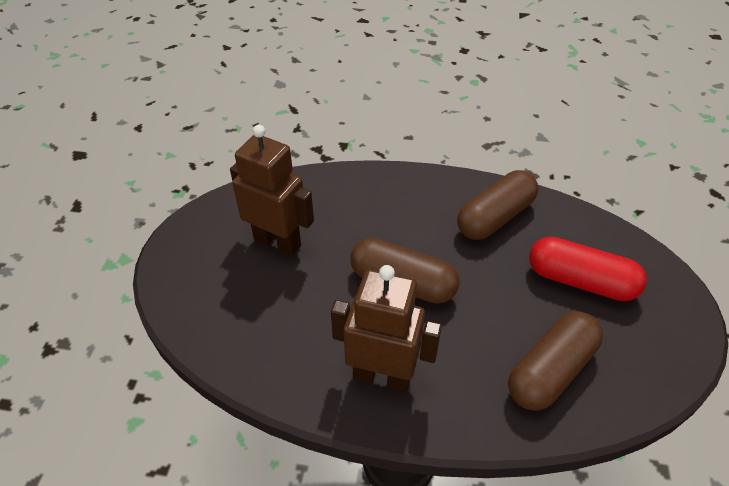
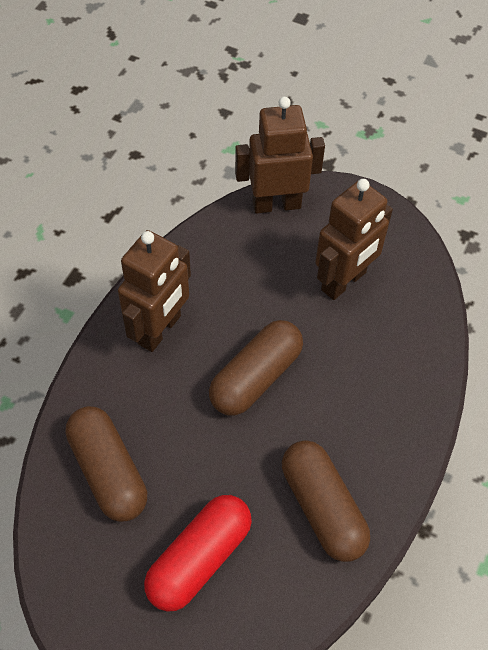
camera: 105 degrees right, 10 degrees up
(190, 313) = (276, 204): none -> brown robot

